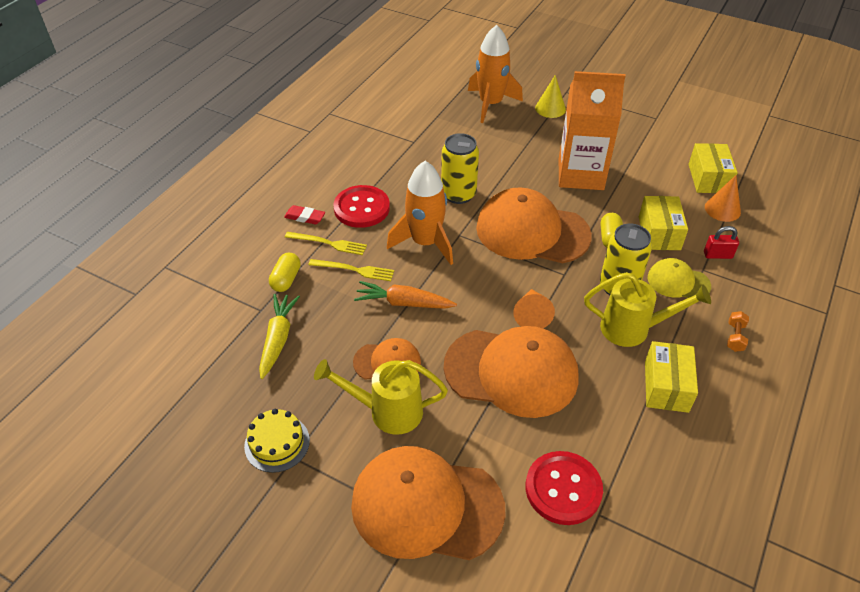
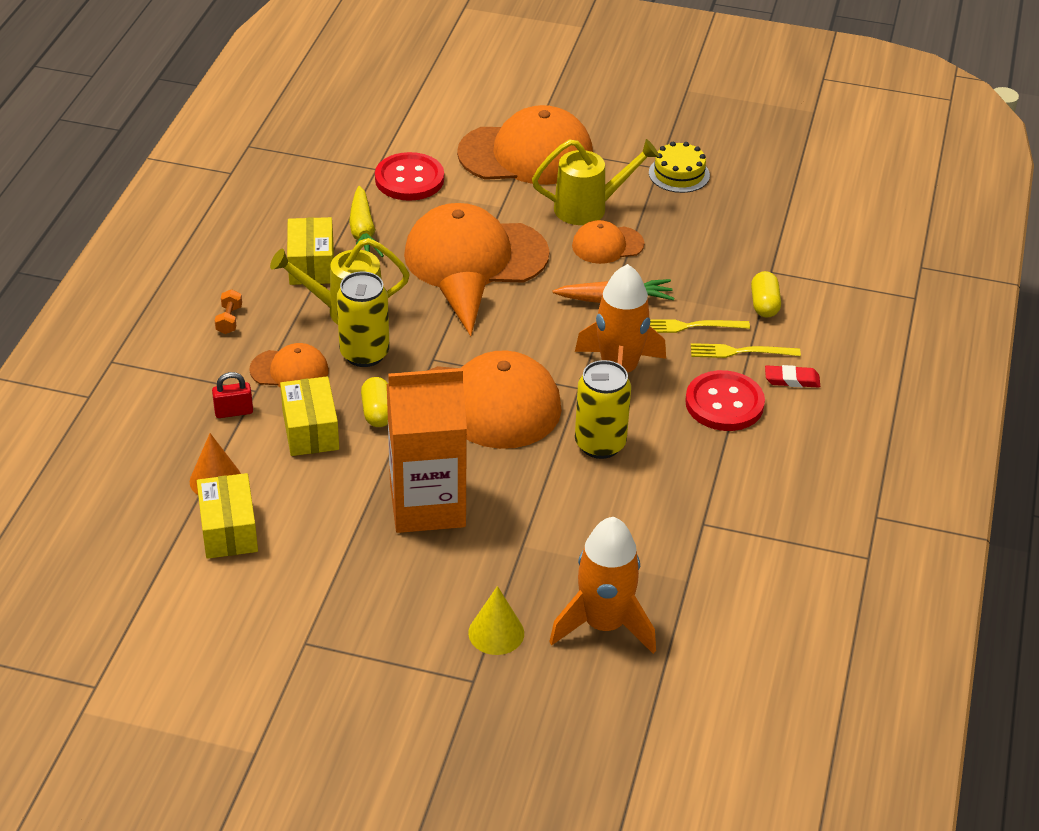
camera: 165 degrees right, 5 degrees down
(278, 339) = (733, 248): yellow carrot -> yellow carrot (363, 232)
(678, 282) = (289, 370): yellow cap -> orange cap

